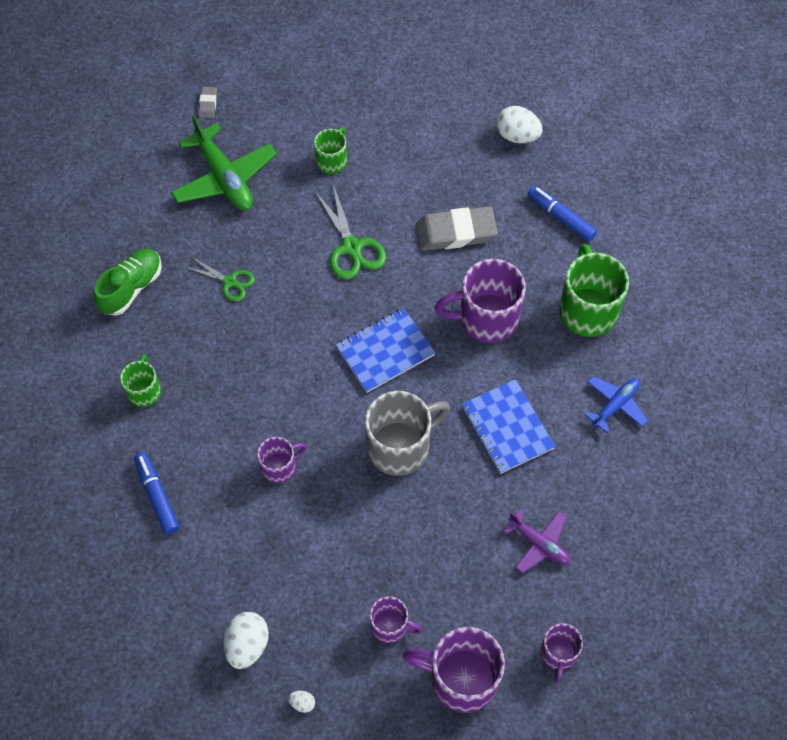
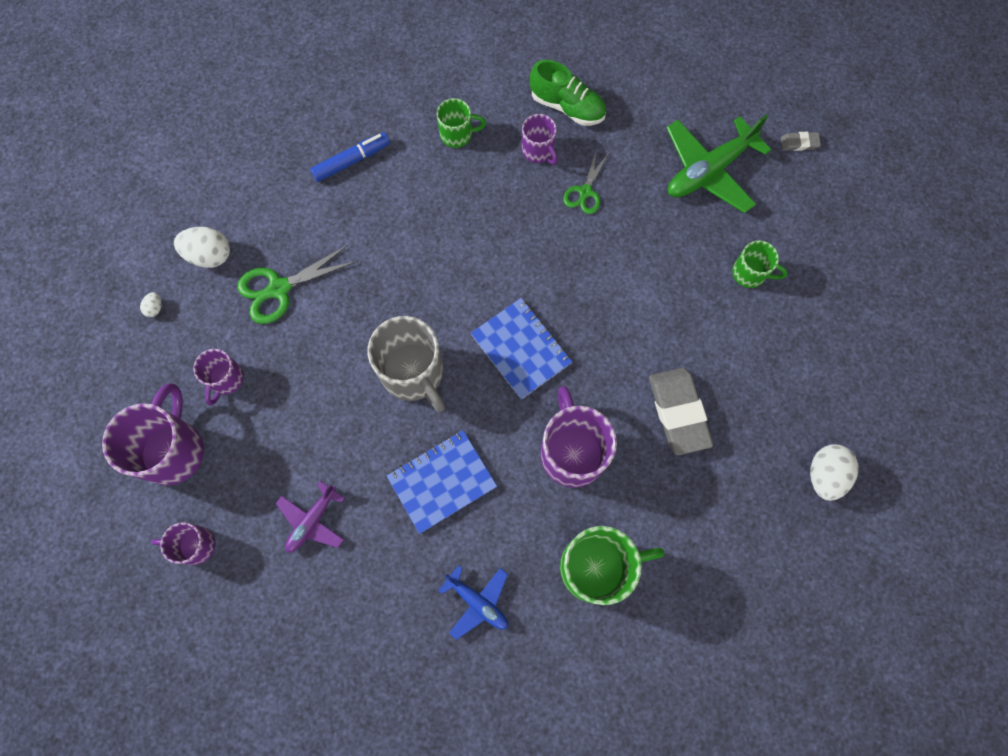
camera: 85 degrees right, 10 degrees up
(280, 467) = (385, 262): purple mug -> purple mug (538, 151)
(351, 247) = (642, 304): green scissors -> green scissors (279, 289)
(561, 217) = (717, 532): blue marker -> none

